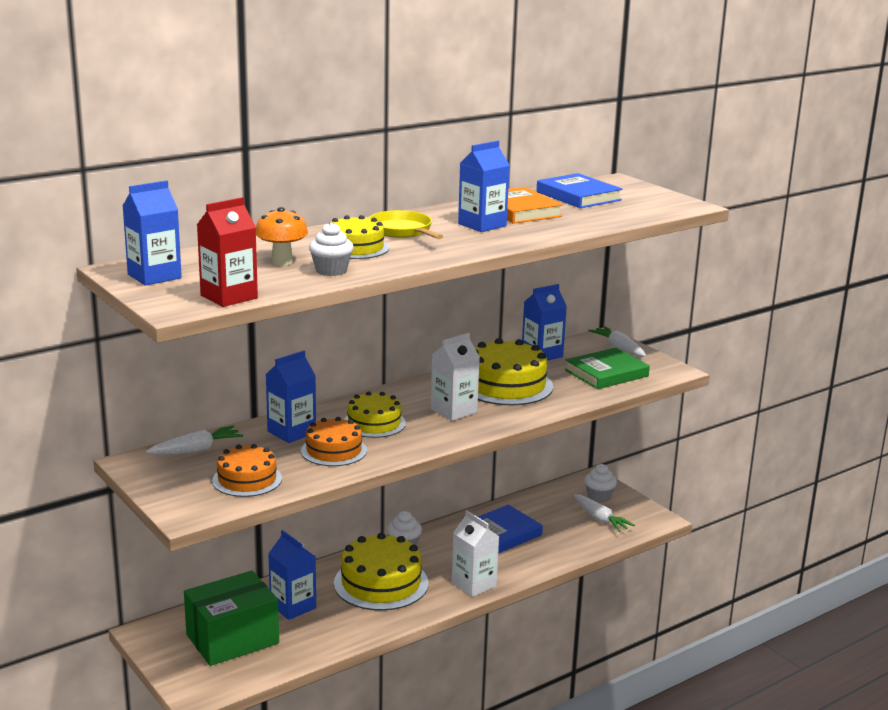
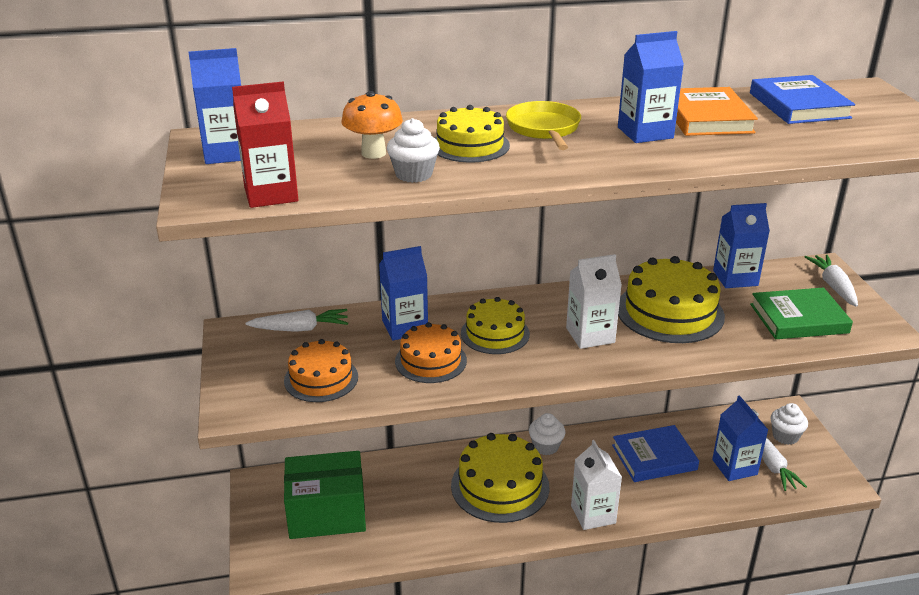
camera: 25 degrees right, 10 degrees up
(293, 606) = (402, 490): blue carton -> blue carton (734, 467)

